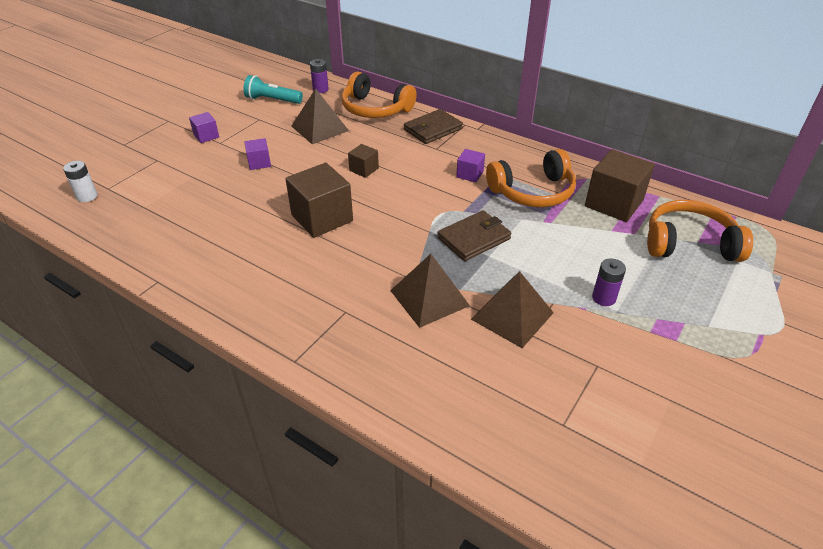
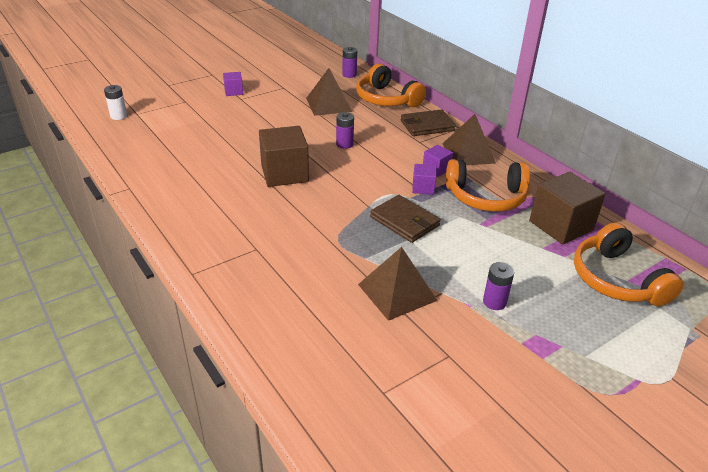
camera: 20 degrees right, 5 degrees down
(259, 163) = (262, 120): purple cube -> purple cube (423, 188)
(272, 100) = (304, 75): turquoise flashlight -> none
(364, 169) = (344, 144): brown cube -> purple battery
(429, 298) = (333, 257): brown pyramid -> brown pyramid (468, 153)
(474, 238) = (404, 221): brown wallet -> brown wallet turned 60 degrees clockwise
(689, 243) = (616, 279): orange headphones -> orange headphones turned 135 degrees counterclockwise

